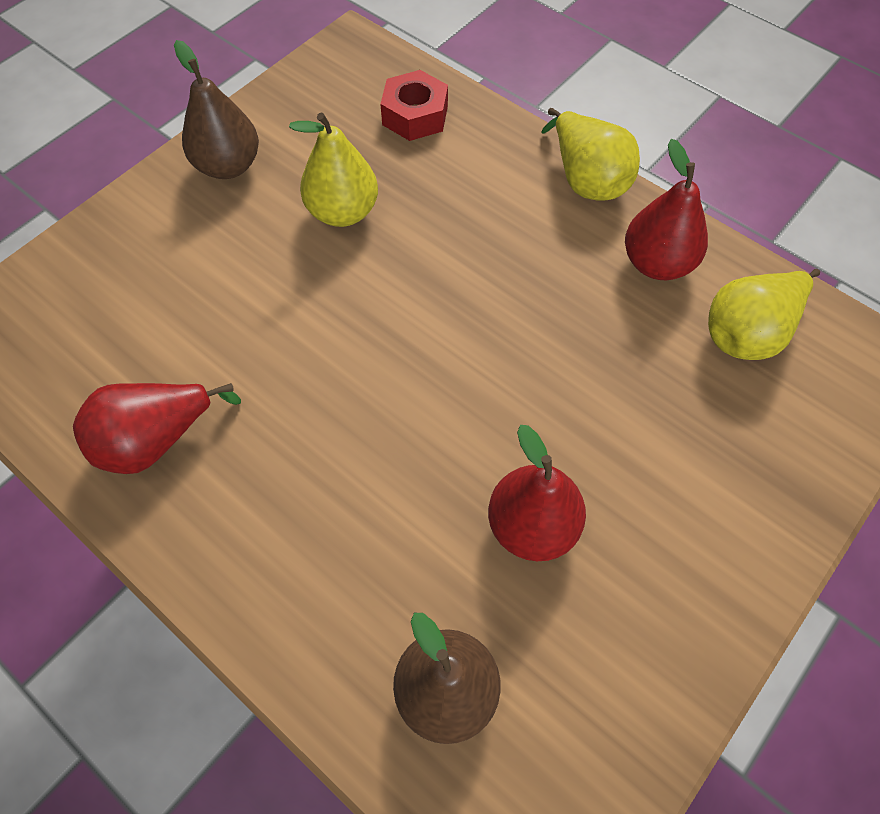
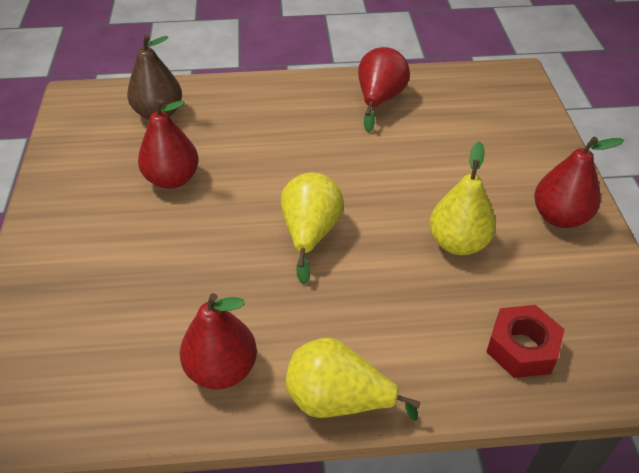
camera: 135 degrees right, 15 degrees down
(228, 166) = (559, 217): brown pear -> red pear
(748, 333) = (116, 366): yellow pear -> yellow pear (310, 234)

